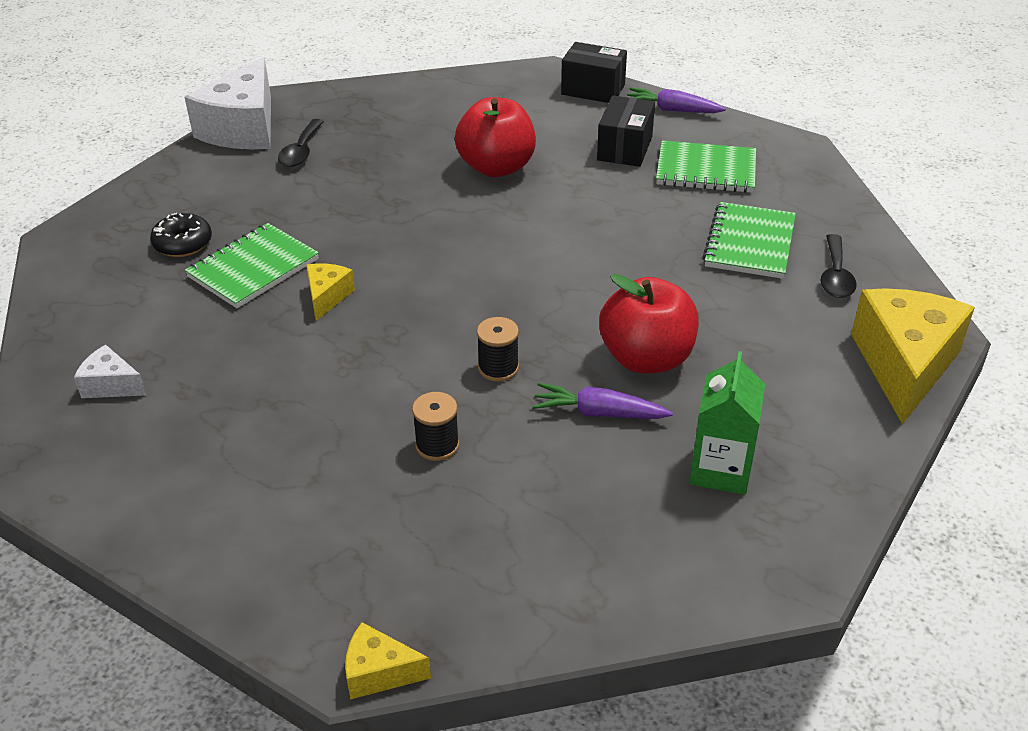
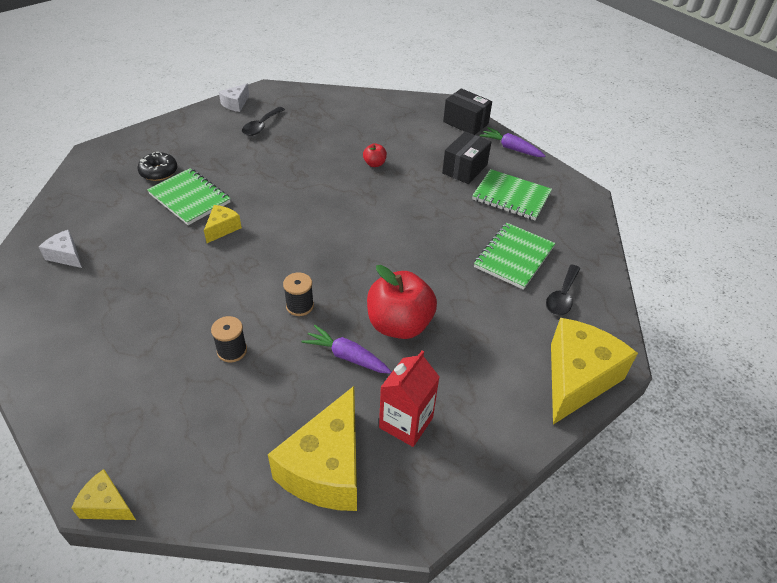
camera: 15 degrees right, 5 degrees up
(243, 128) = (236, 104): white cheese -> white cheese, size x0.48
(253, 268) = (190, 198): green notebook -> green notebook turned 75 degrees clockwise
(496, 167) = (374, 164): red apple -> red apple, size x0.45
(649, 548) = (326, 468): none -> yellow cheese
(720, 470) = (406, 422): green carton -> red carton

